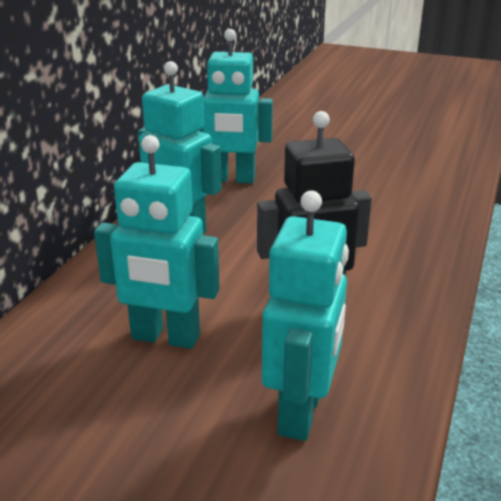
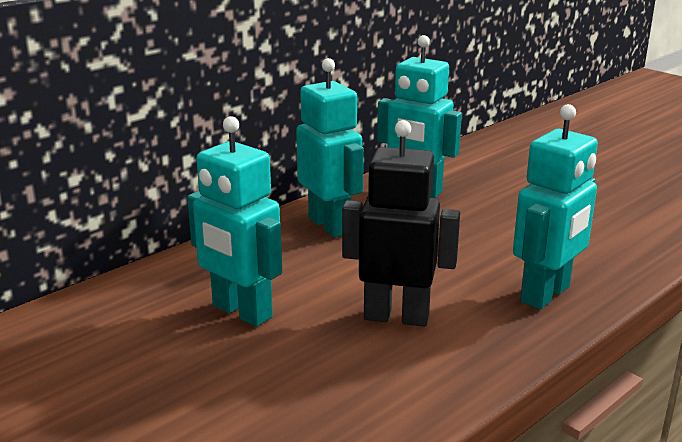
camera: 25 degrees right, 5 degrees down
(301, 412) = (307, 403): turquoise robot -> turquoise robot (546, 294)

